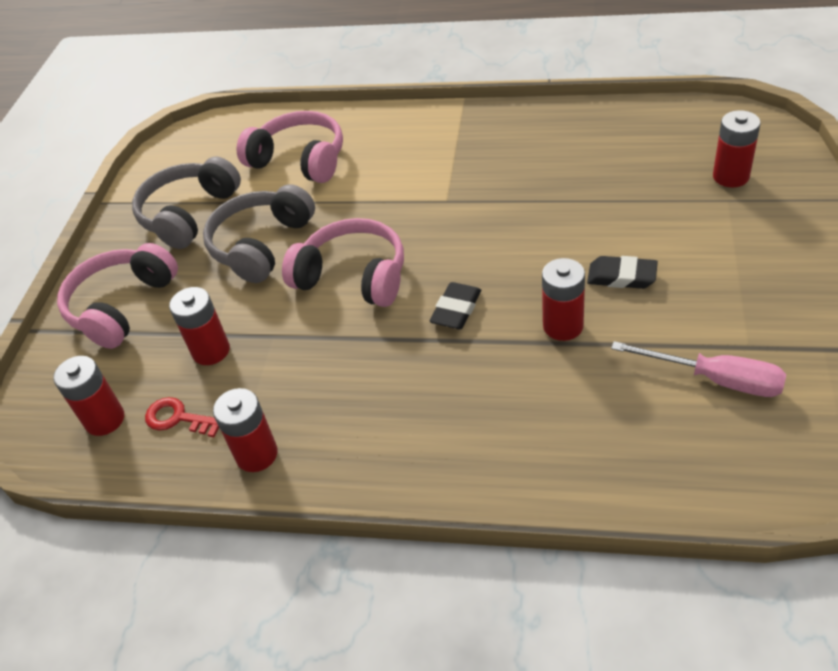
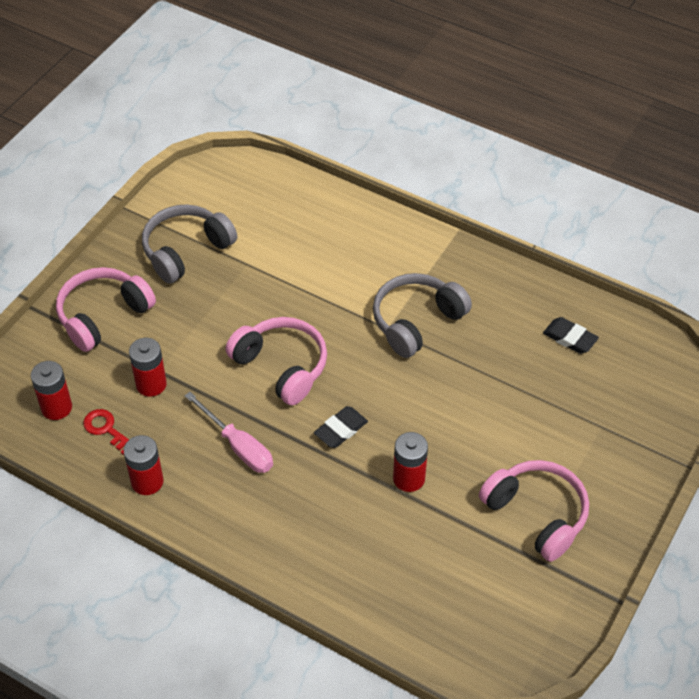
camera: 15 degrees right, 5 degrees up
(261, 245) = (227, 306): grey headphones -> grey headphones (416, 321)
(300, 160) = (294, 235): pink headphones -> pink headphones (536, 514)
(621, 277) = (476, 457): black eraser -> black eraser (570, 338)
(716, 380) = (487, 569): pink screwdriver -> pink screwdriver (238, 446)
(731, 176) = (619, 406): red battery -> none

